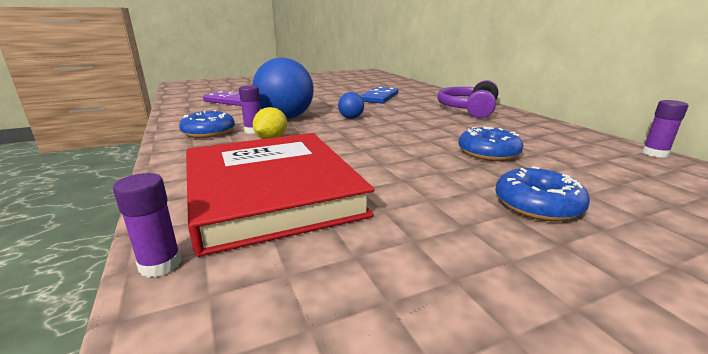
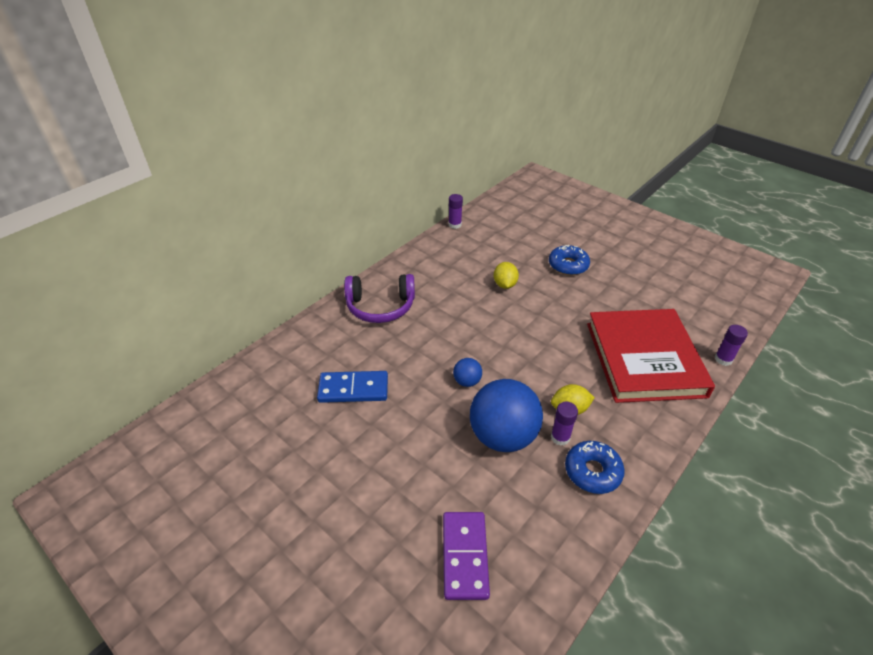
camera: 115 degrees left, 20 degrees up
(270, 192) = (644, 359): red book -> red book turned 45 degrees counterclockwise
(488, 153) = (505, 285): blue donut -> yellow lemon

